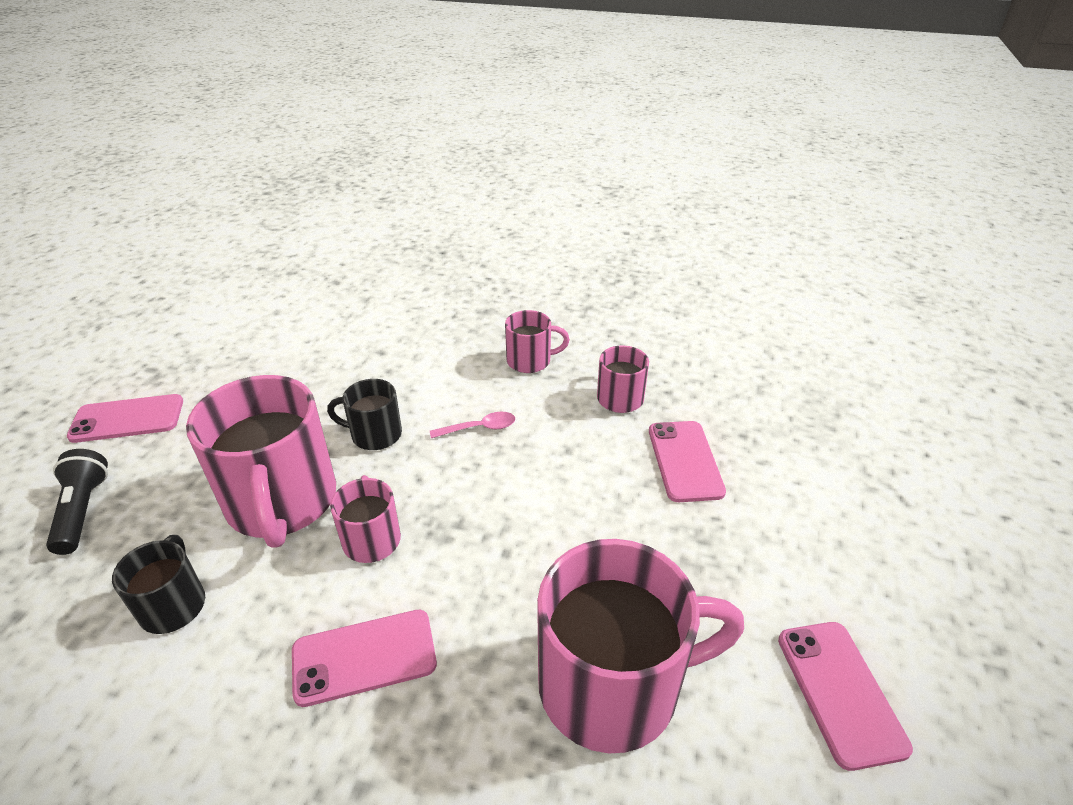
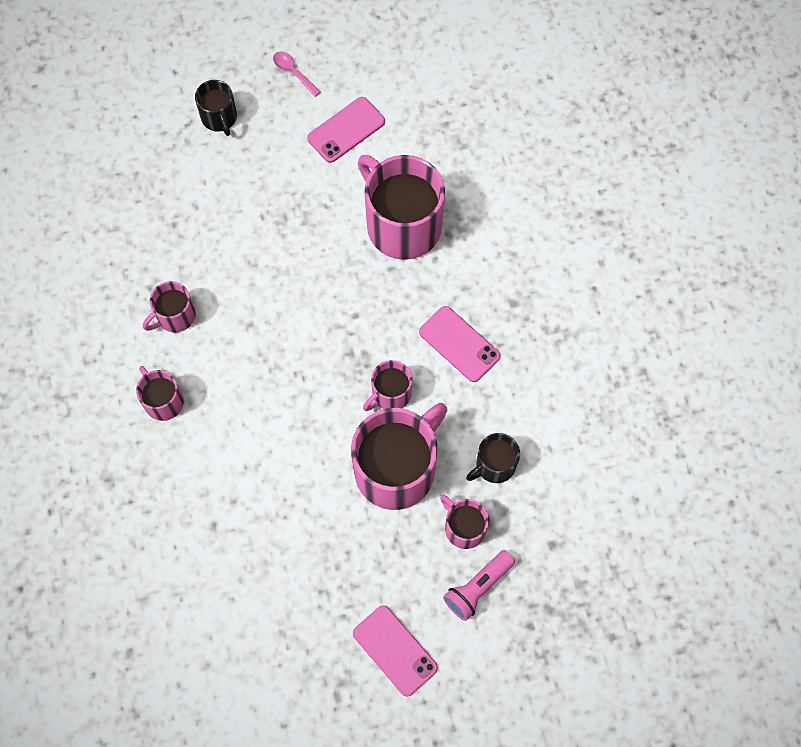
camera: 120 degrees left, 30 degrees up
(83, 511) = (477, 587): black flashlight -> pink flashlight
(151, 531) = (464, 527): none -> pink mug
(375, 434) = (307, 457): black mug -> black mug (219, 118)
(479, 428) = (261, 392): pink spoon -> pink spoon (293, 72)
(685, 461) = (220, 249): pink phone -> none

